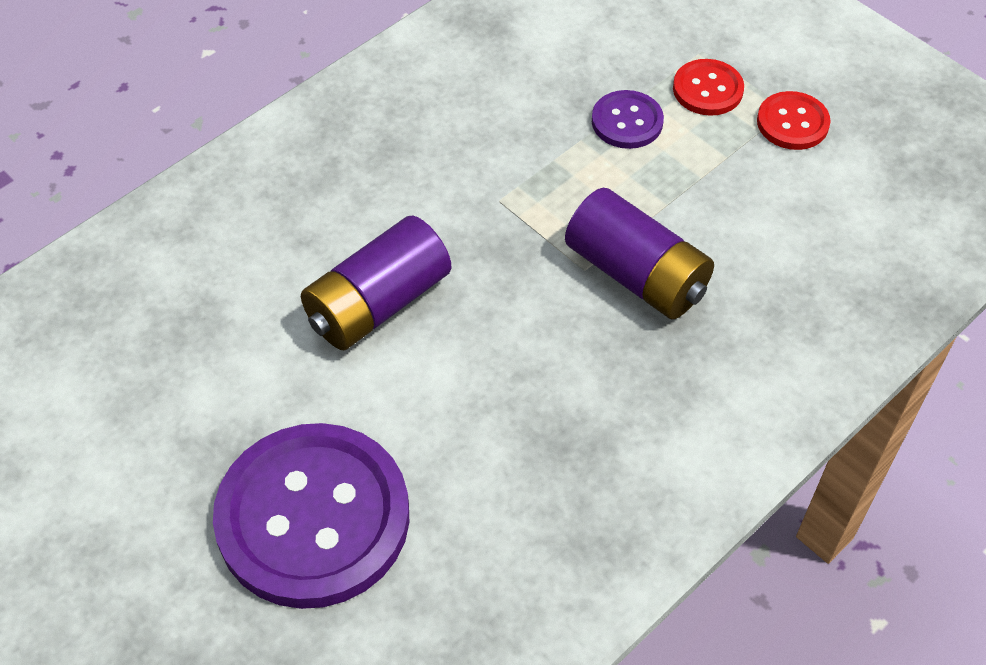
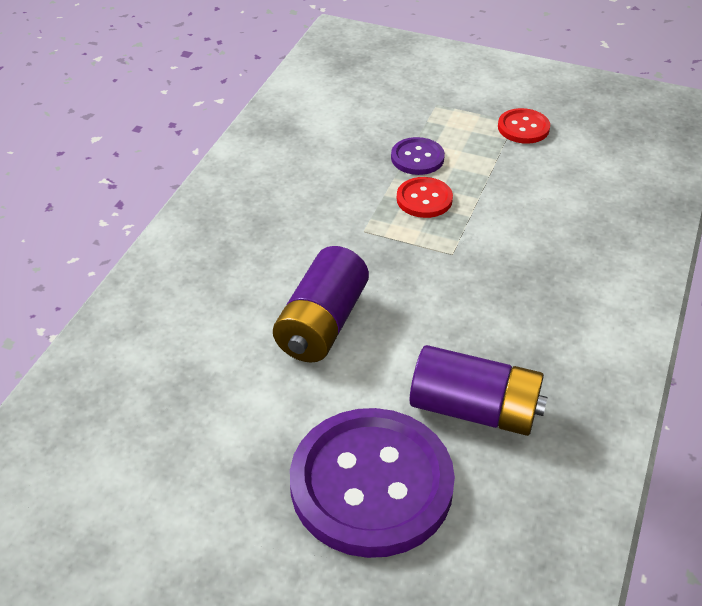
camera: 25 degrees left, 10 degrees down
(636, 275) = (489, 245): purple battery -> purple battery (474, 409)
(707, 89) = (456, 124): red button -> red button (424, 199)

